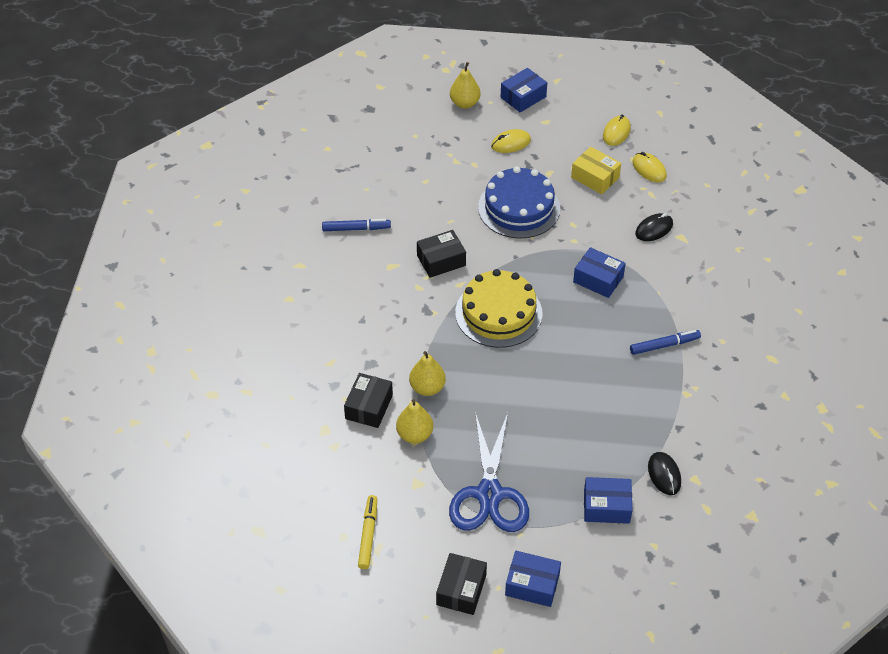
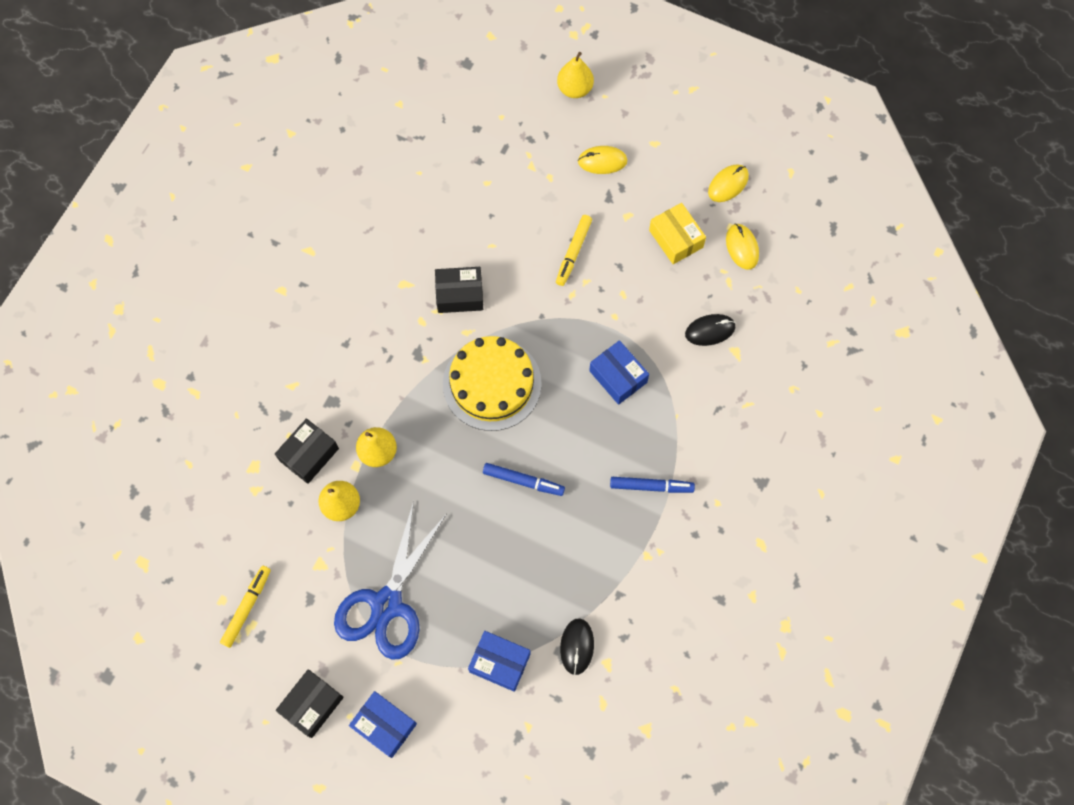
camera: 20 degrees right, 20 degrees up
(356, 229) = (387, 222): blue marker -> blue marker (523, 481)
(519, 208) = (573, 252): blue cake -> yellow marker
(523, 97) = (644, 101): blue box -> none

